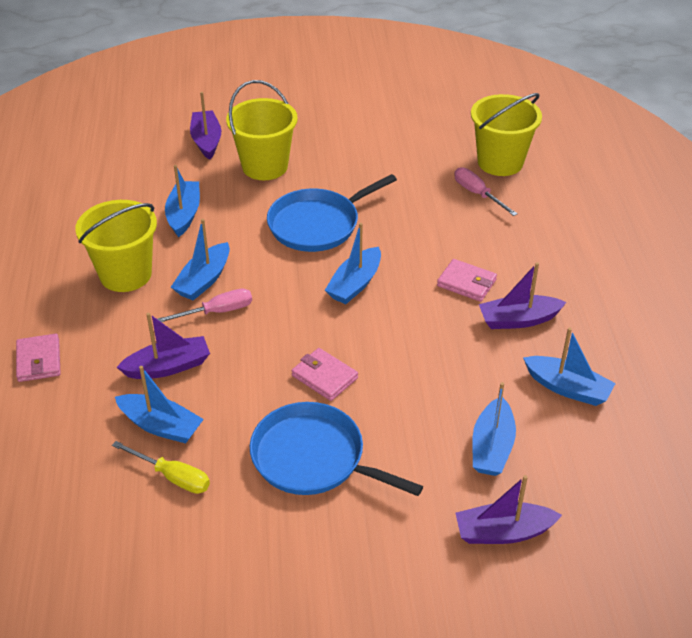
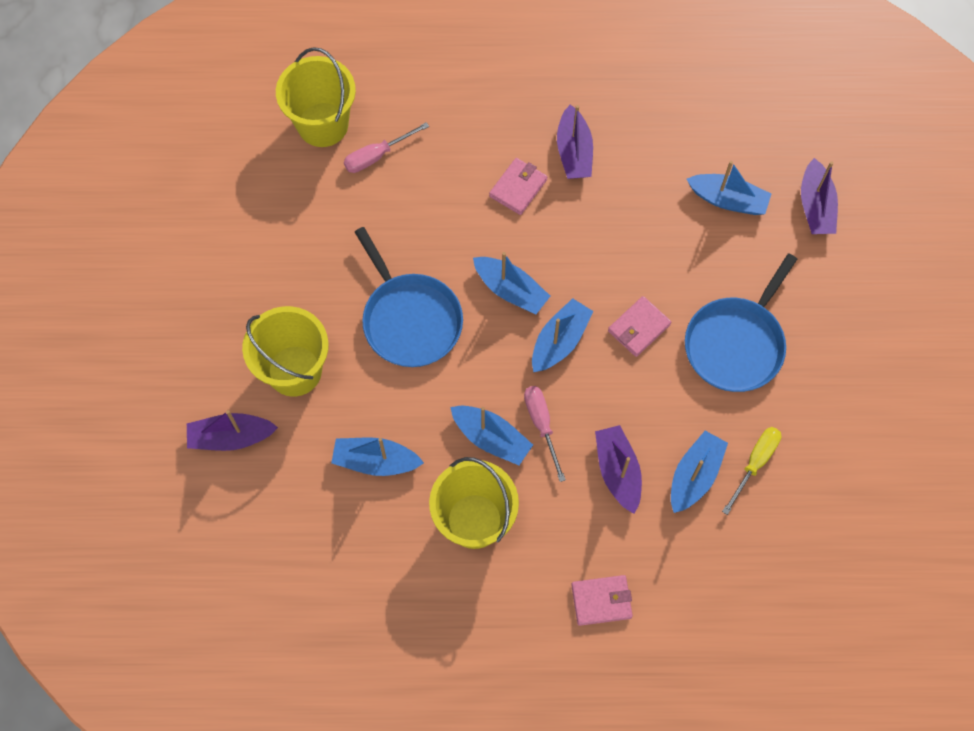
camera: 85 degrees left, 25 degrees up
(567, 388) = (663, 129): blue boat -> blue boat (559, 341)

